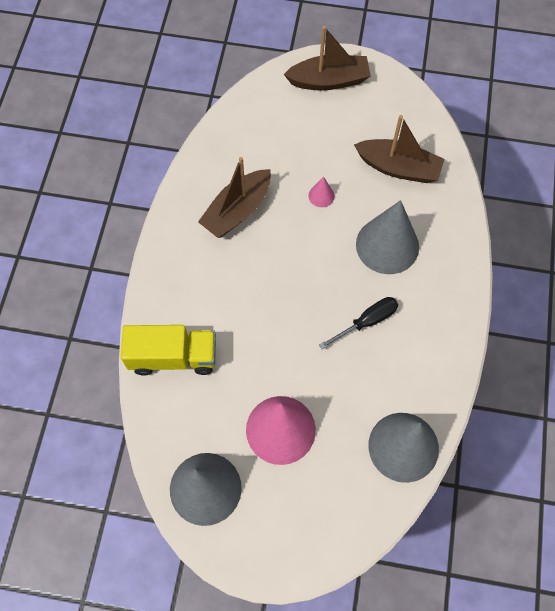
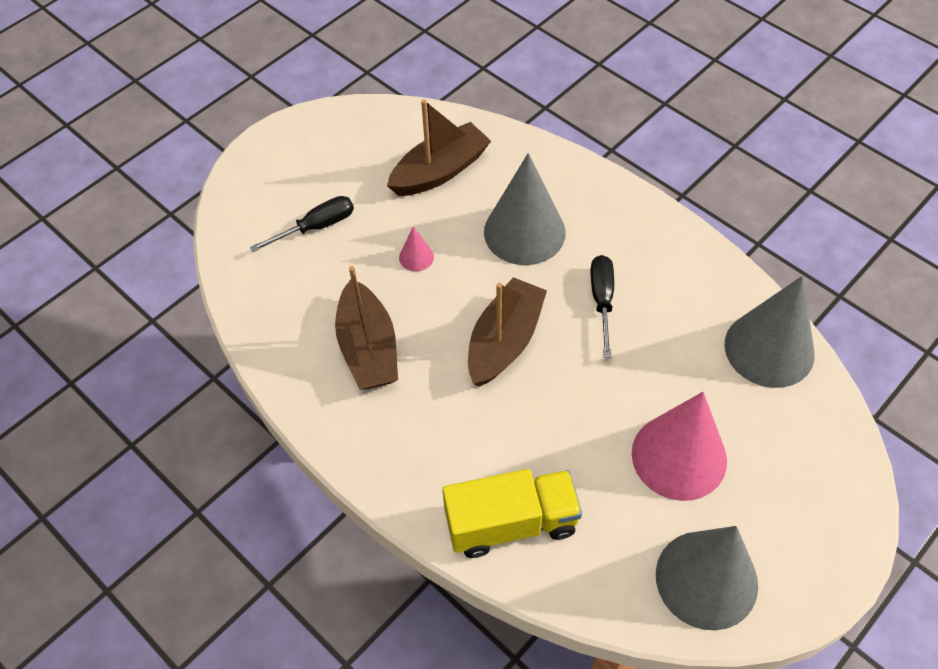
camera: 55 degrees left, 10 degrees down
(173, 357) = (511, 523): yellow truck -> yellow truck turned 45 degrees clockwise
(302, 128) = (316, 227): none -> black screwdriver
(329, 81) = (278, 170): brown boat -> brown boat (504, 341)

